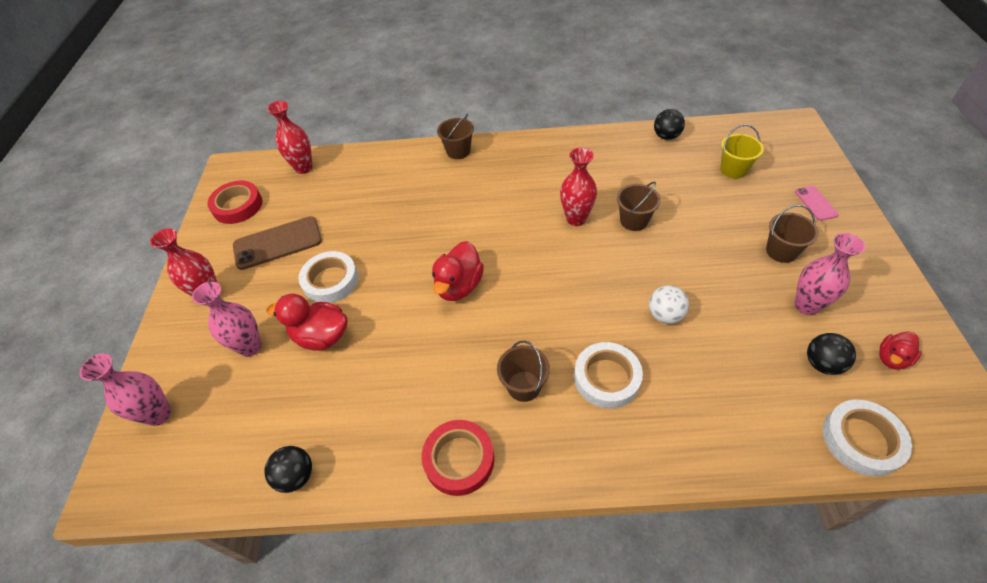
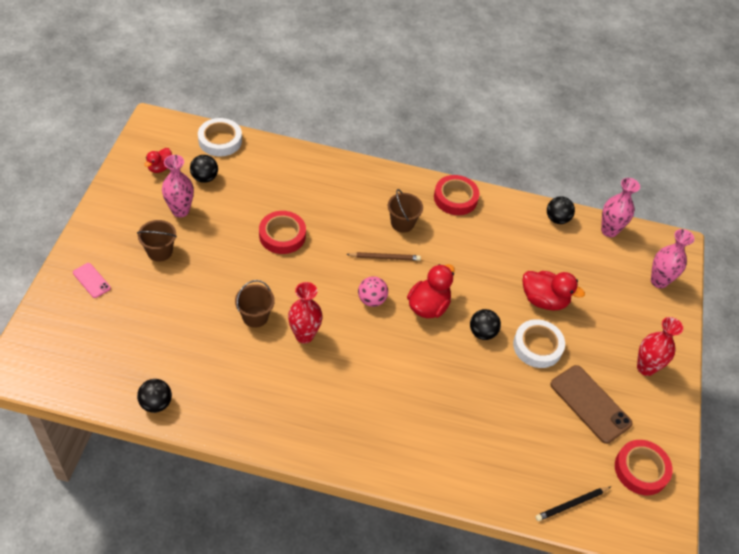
camera: 175 degrees left, 0 degrees up
(250, 347) = (600, 309): pink vase -> pink vase (609, 231)
(278, 243) = (590, 404): brown phone -> brown phone turned 60 degrees clockwise
(304, 168) = (571, 504): red vase -> black pencil
(393, 276) = (482, 332): none -> black ball
(458, 151) = (389, 466): brown bucket -> none
(524, 273) = (371, 300): none -> pink ball
(528, 328) = (384, 258): none -> brown pencil
(606, 378) = (345, 211): white tape -> none
(665, 315) = (282, 235): white ball -> red tape
(733, 169) = (127, 338): yellow bucket -> none
(815, 203) = (91, 280): pink phone -> pink phone turned 45 degrees counterclockwise
(891, 358) = (160, 167): red duck -> red duck turned 150 degrees clockwise

